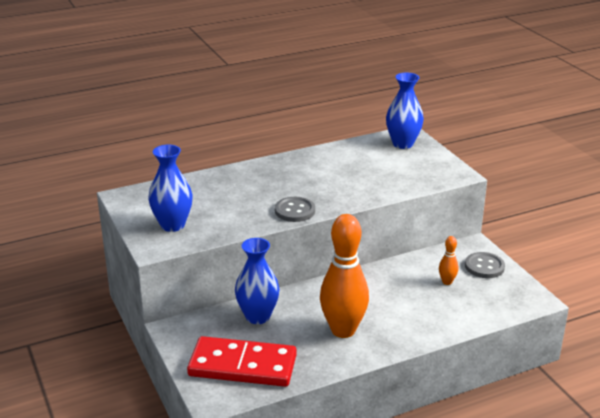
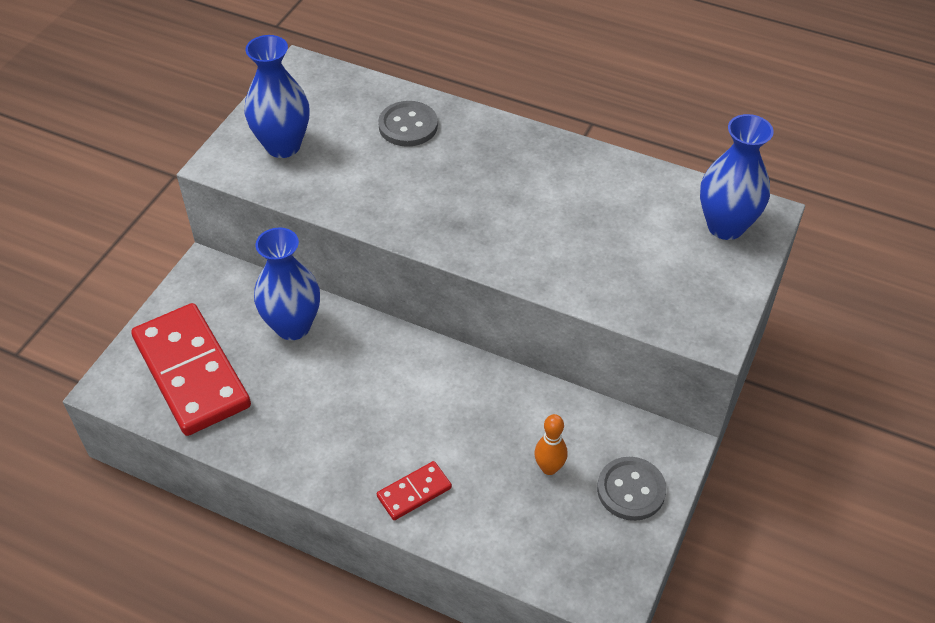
camera: 50 degrees right, 20 degrees up
(295, 211) = (424, 227): grey button -> grey button (408, 126)
(343, 330) = (339, 422): orange bowling pin -> none
(416, 327) = (414, 492): none -> red domino

